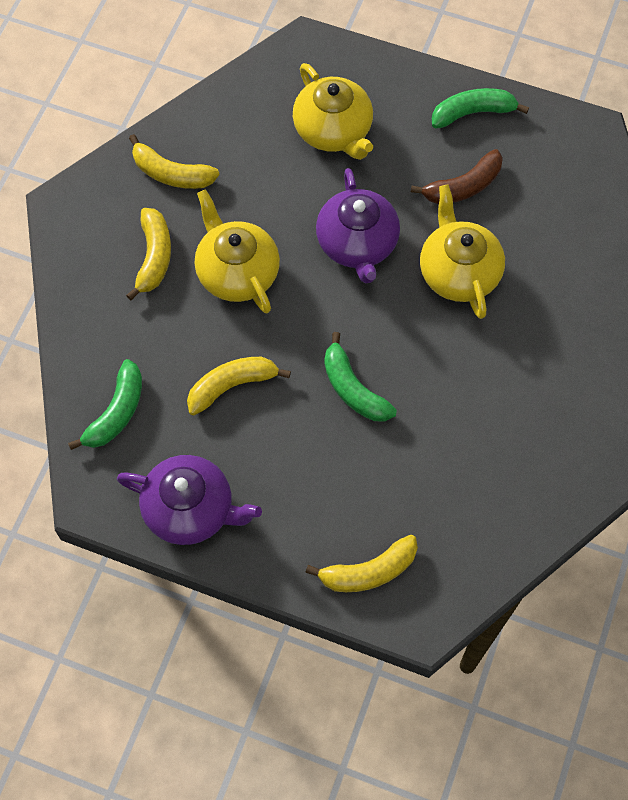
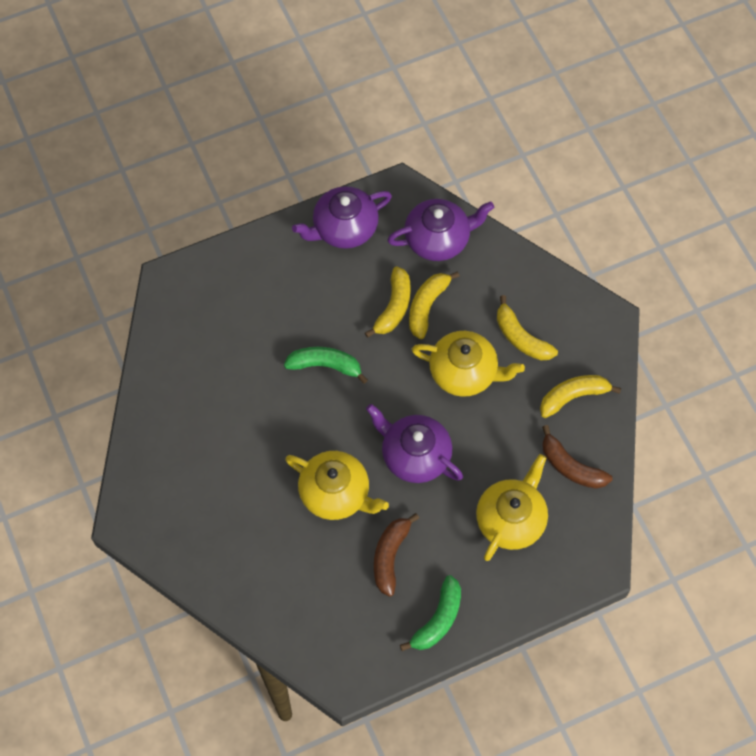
camera: 135 degrees right, 0 degrees up
(116, 412) = (438, 239): green banana -> purple teapot
(240, 126) = (570, 466): none -> brown banana
(333, 131) = (511, 519): yellow teapot -> yellow teapot turned 105 degrees clockwise
(368, 571) = (219, 279): yellow banana -> yellow banana (427, 306)

